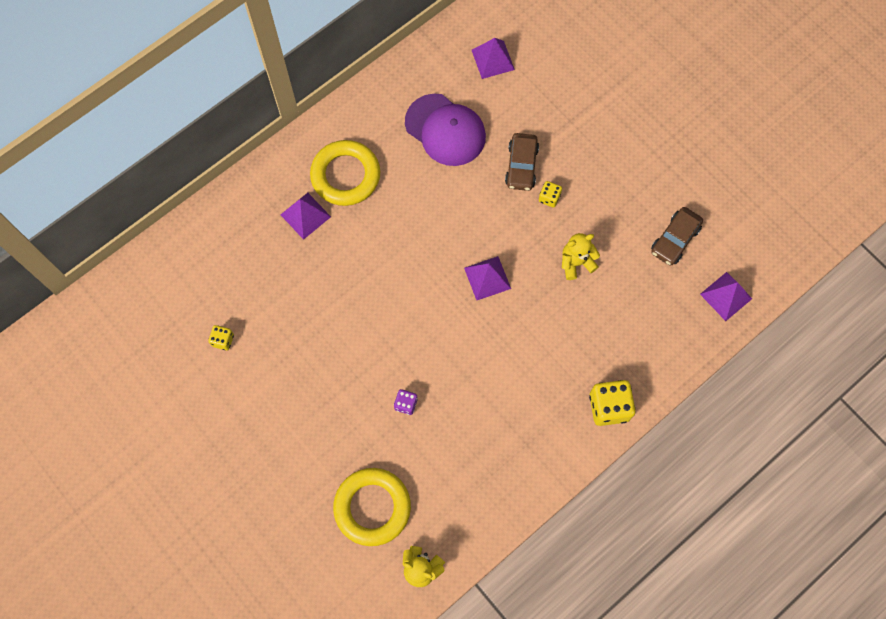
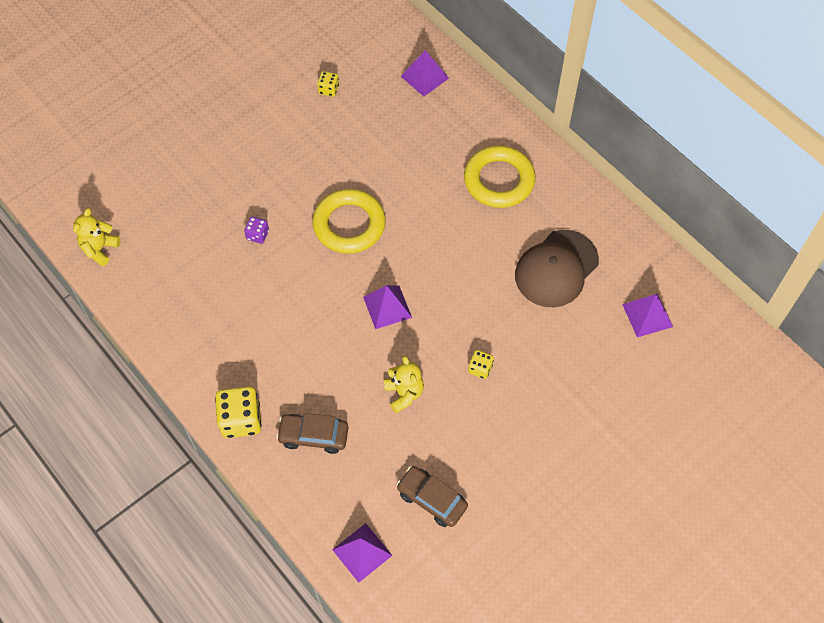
camera: 90 degrees right, 10 degrees down
(305, 215) = (454, 148): purple pyramid -> purple pyramid (424, 77)
(372, 507) = (161, 209): yellow ring -> yellow ring (349, 225)
(445, 130) = (556, 269): purple cap -> brown cap
(521, 166) = (517, 342): brown car -> brown car (313, 436)

